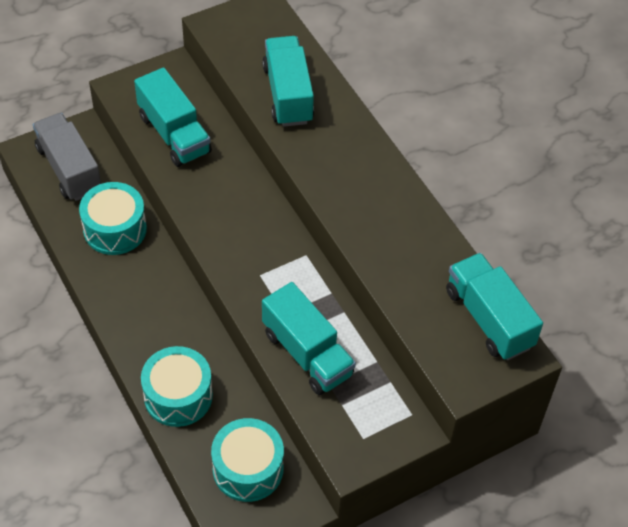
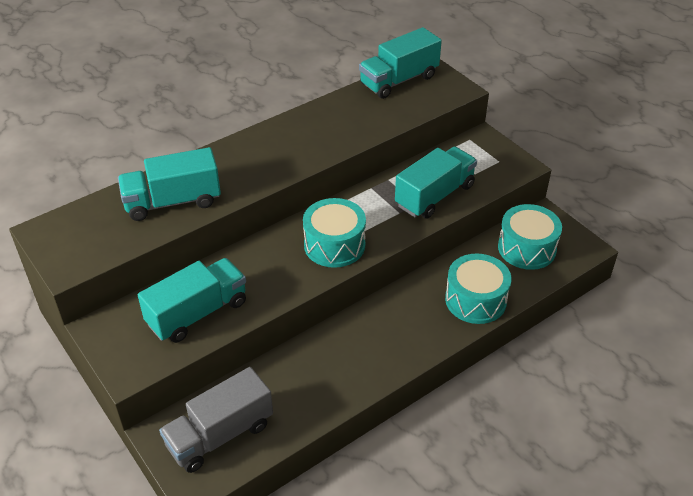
camera: 95 degrees left, 10 degrees down
(115, 229) = (299, 377): turquoise drum -> turquoise drum (334, 245)

